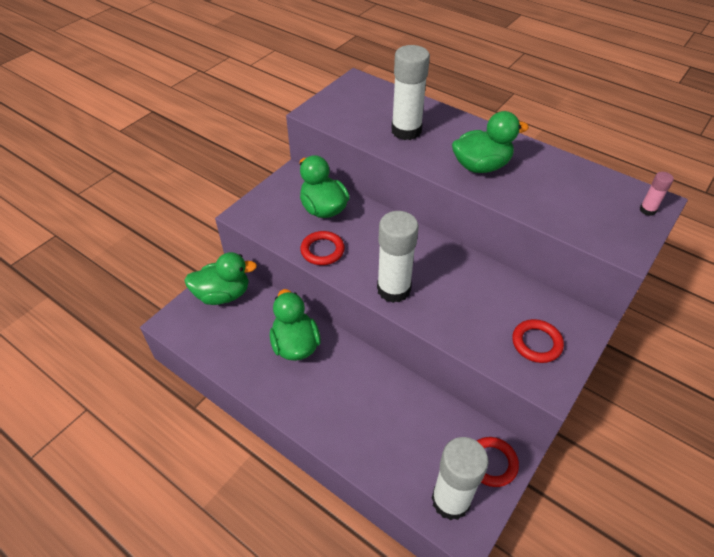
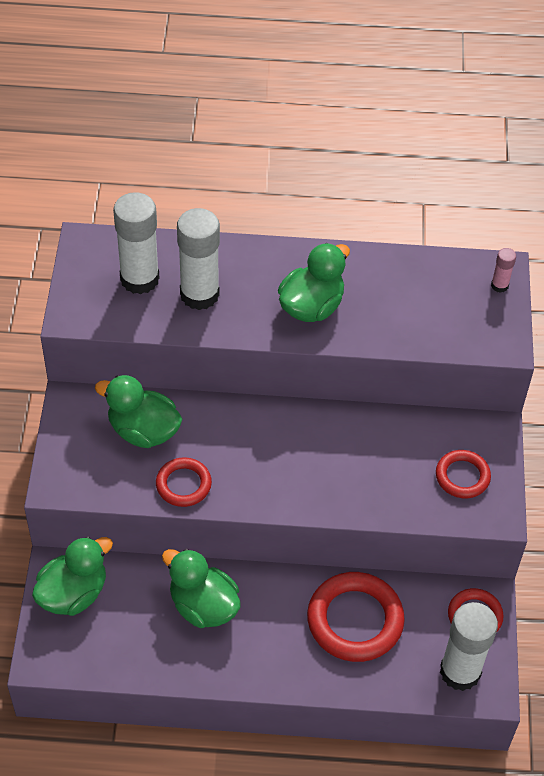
camera: 35 degrees left, 5 degrees up
(393, 289) = (291, 491): white glue stick -> white glue stick (139, 279)
(393, 413) = (355, 620): none -> red ring

